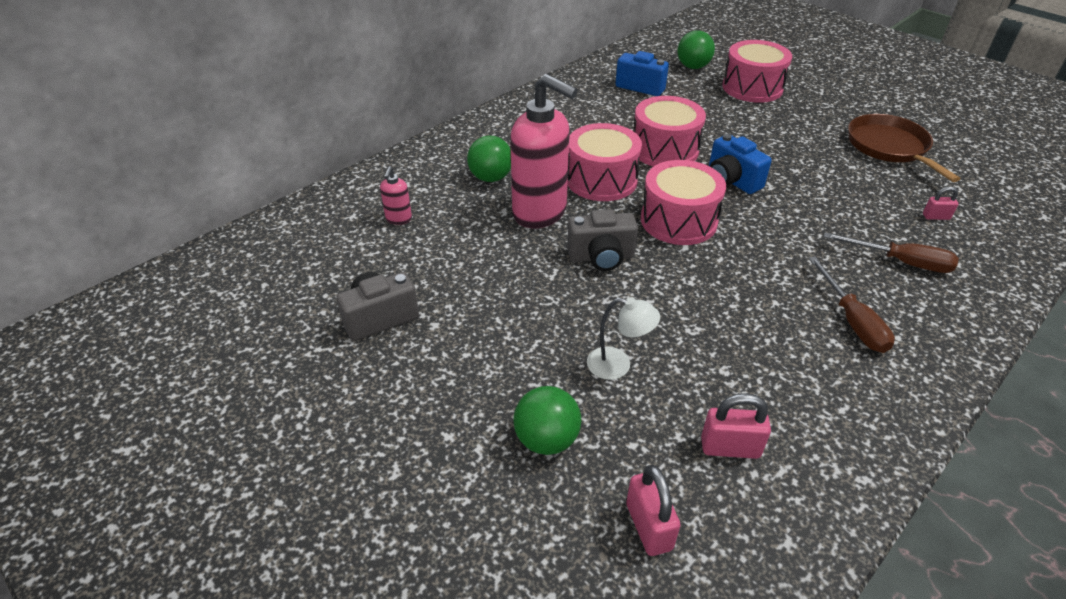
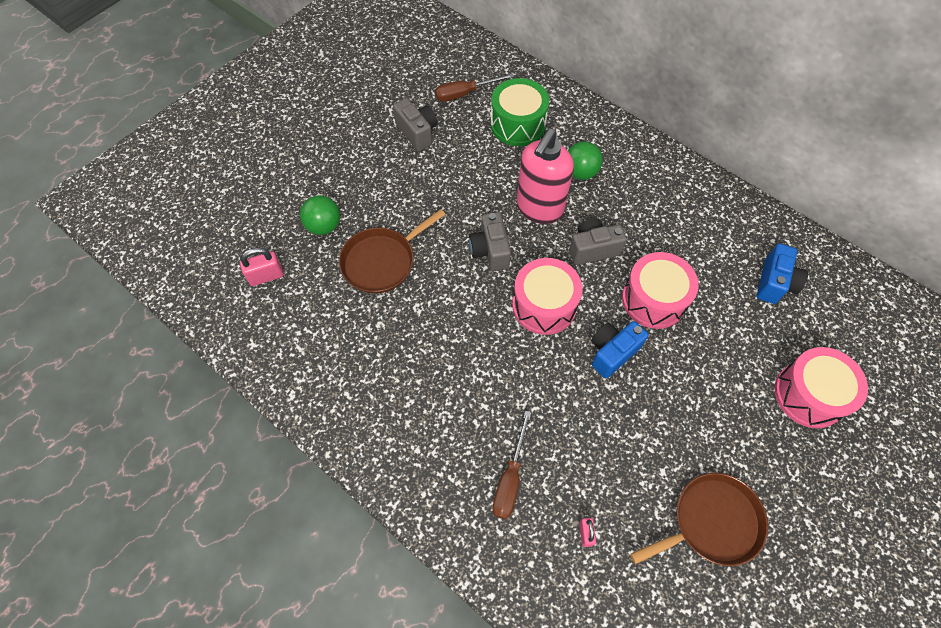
camera: 85 degrees right, 20 degrees up
(398, 219) = (518, 124): pink soap dispenser -> green drum
(601, 180) = (593, 249): pink drum -> grey camera
(618, 365) = (382, 261): white lamp -> brown pan
(693, 67) = (840, 336): green ball -> none
(730, 447) = (316, 321): pink padlock -> none
(852, 321) = (433, 419): brown screwdriver -> brown screwdriver (465, 93)

